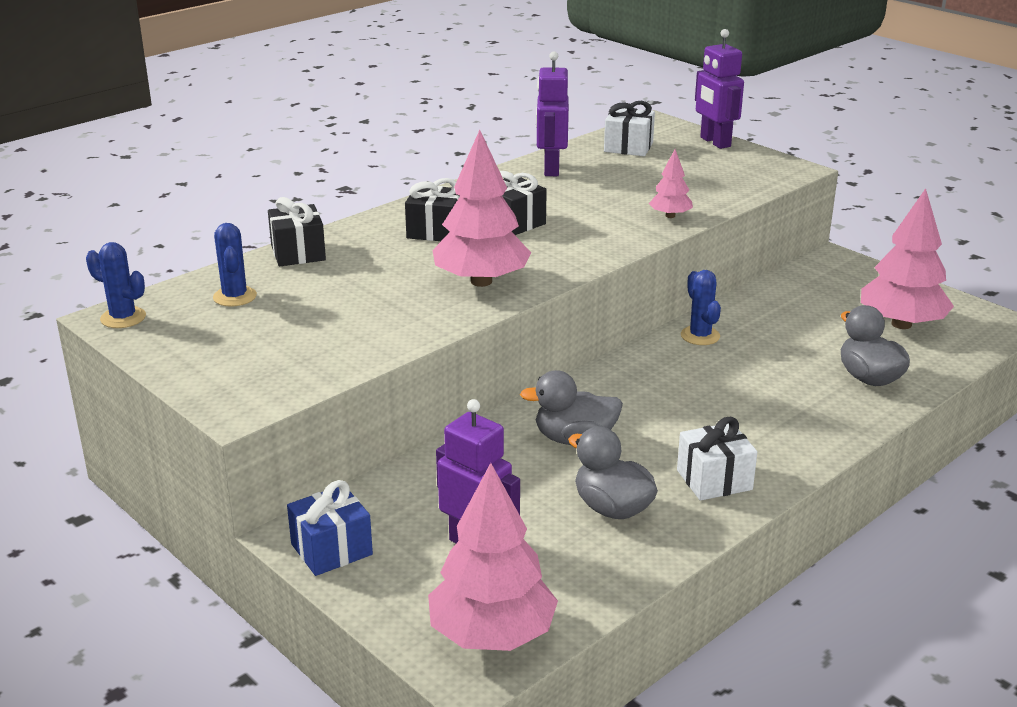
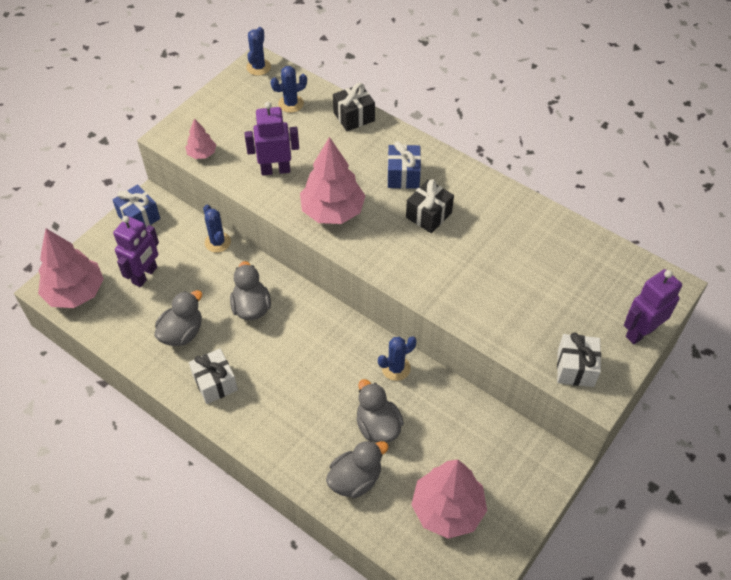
camera: 80 degrees right, 25 degrees up
(429, 464) = (217, 242): none -> blue cactus
(435, 231) = (403, 176): black gift -> blue gift
(551, 169) = (535, 224): purple robot -> purple robot (275, 170)
(628, 147) = (602, 270): white gift -> white gift (575, 368)
(670, 216) = (467, 308): pink tree -> pink tree (202, 154)
(788, 356) = (378, 426): none -> grey duck

